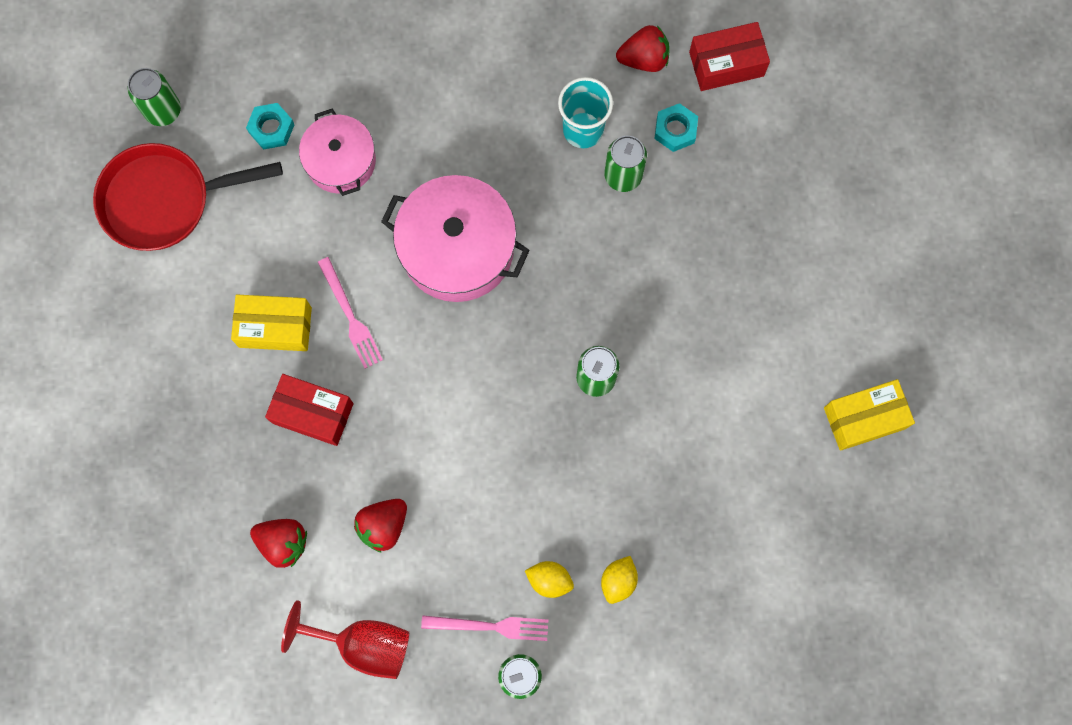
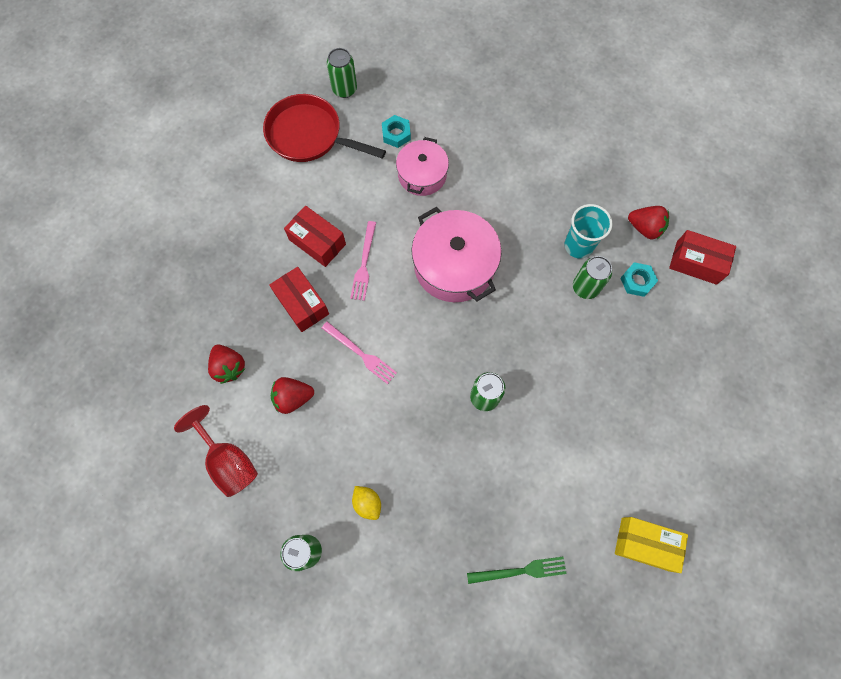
camera: 35 degrees right, 5 degrees down
(275, 327) = (317, 242): yellow box -> red box
(490, 626) = (310, 506): pink fork -> pink fork (361, 354)
(618, 581) = (410, 535): yellow lemon -> none
(756, 535) = (520, 571): none -> green fork

